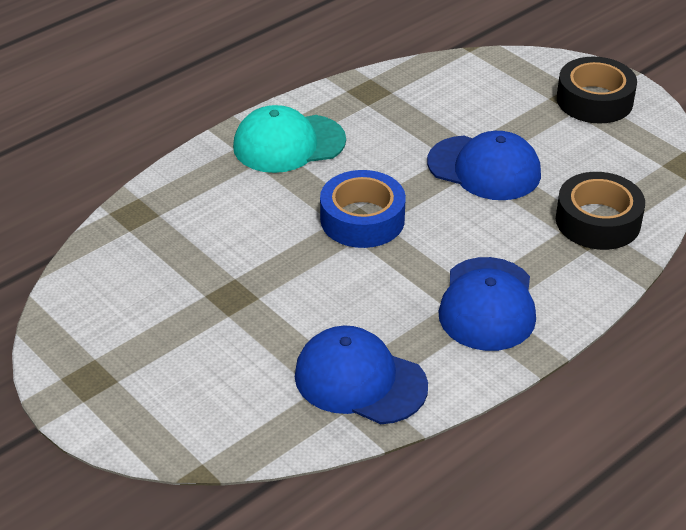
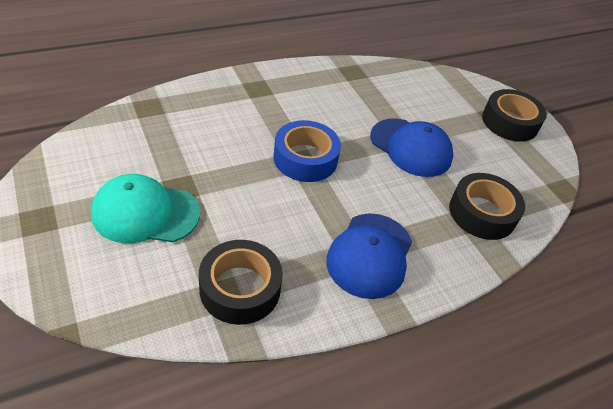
camera: 10 degrees right, 5 degrees up
(288, 144) = (280, 90): turquoise cap -> turquoise cap (145, 213)
(360, 380) = (240, 288): blue cap -> black tape

